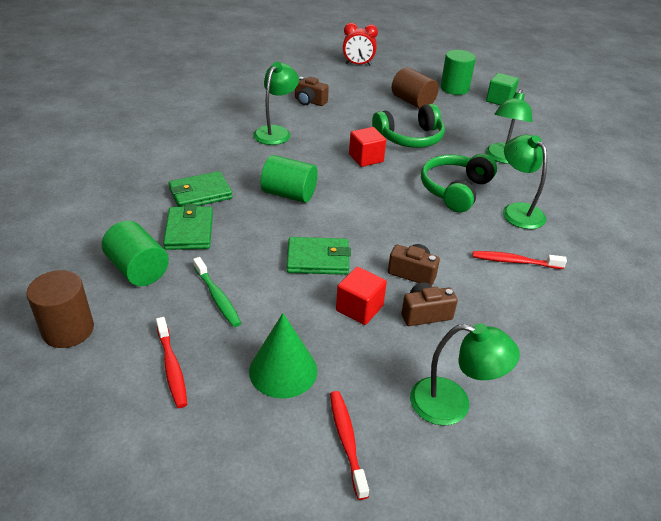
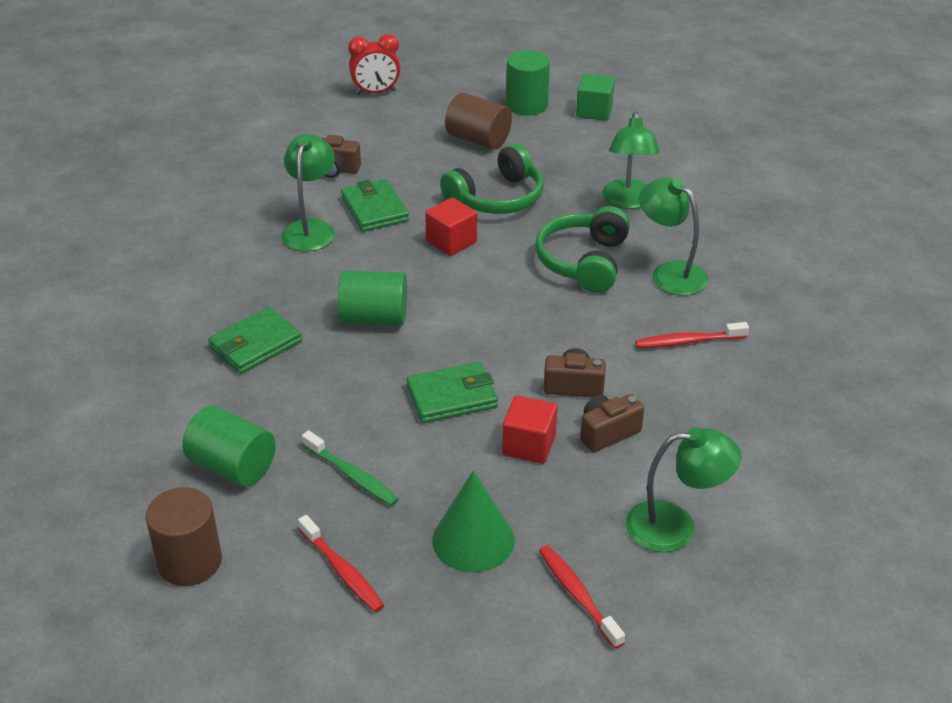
camera: 15 degrees left, 0 degrees up
(189, 231) = (270, 400): green wallet -> green wallet (375, 209)

